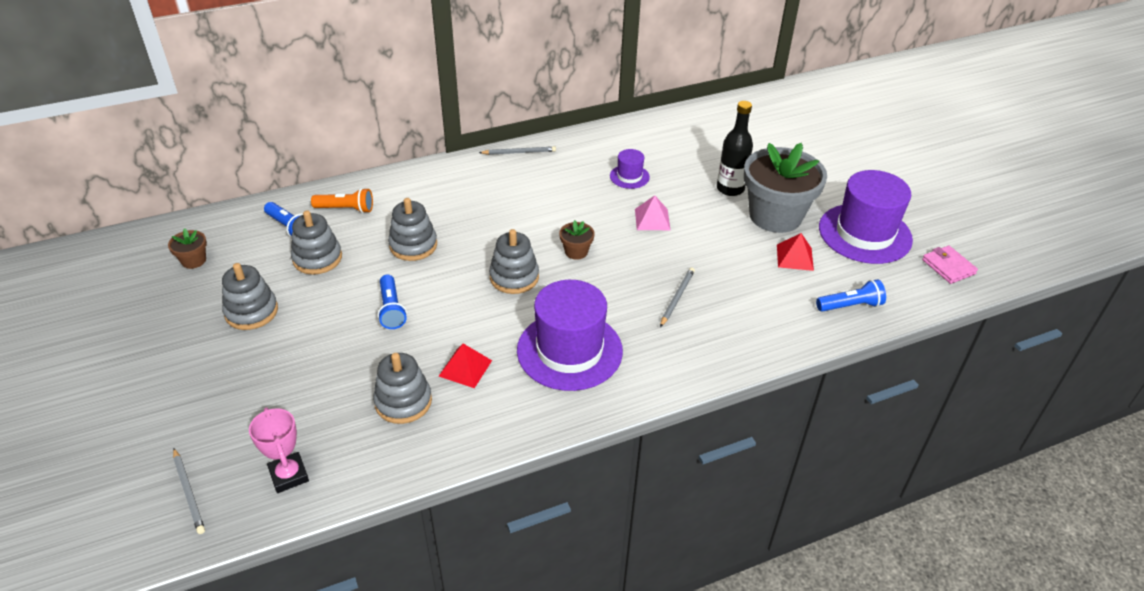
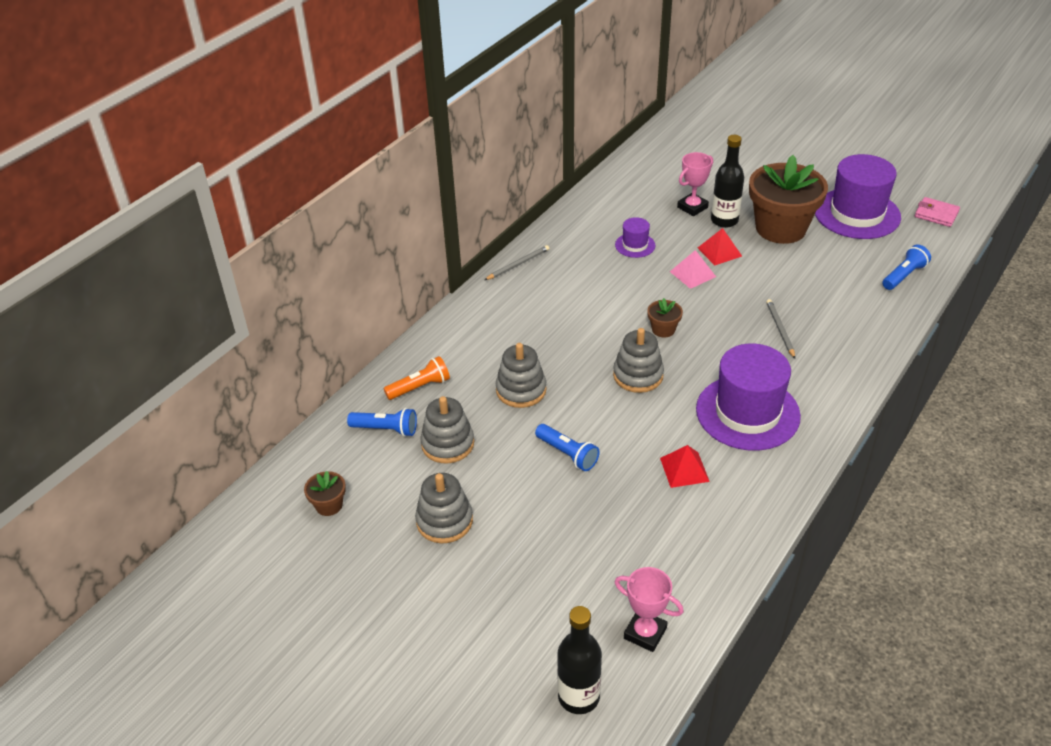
camera: 30 degrees left, 0 degrees up
(189, 492) = (578, 696): grey pencil -> black bottle
(403, 402) = (667, 523): grey stacking toy -> none
(714, 167) = (692, 207): none -> pink trophy
(775, 216) = (780, 228): grey flower pot -> brown flower pot
(795, 257) = (829, 256): red pyramid -> red pyramid (719, 252)

